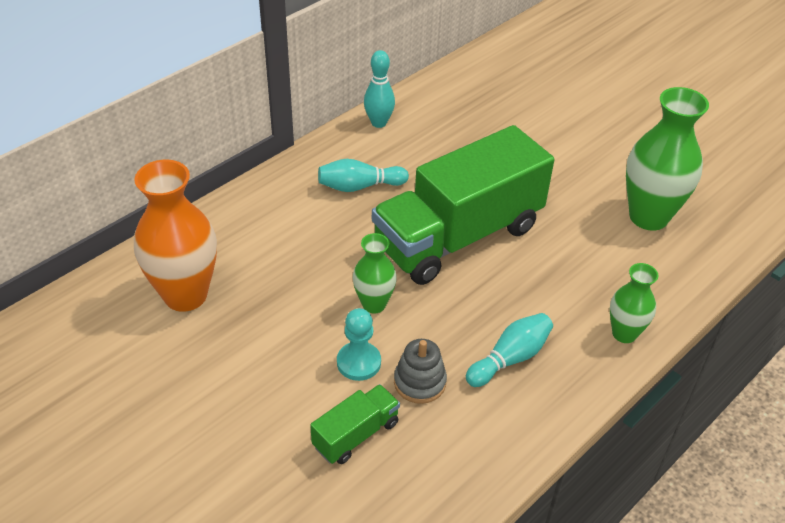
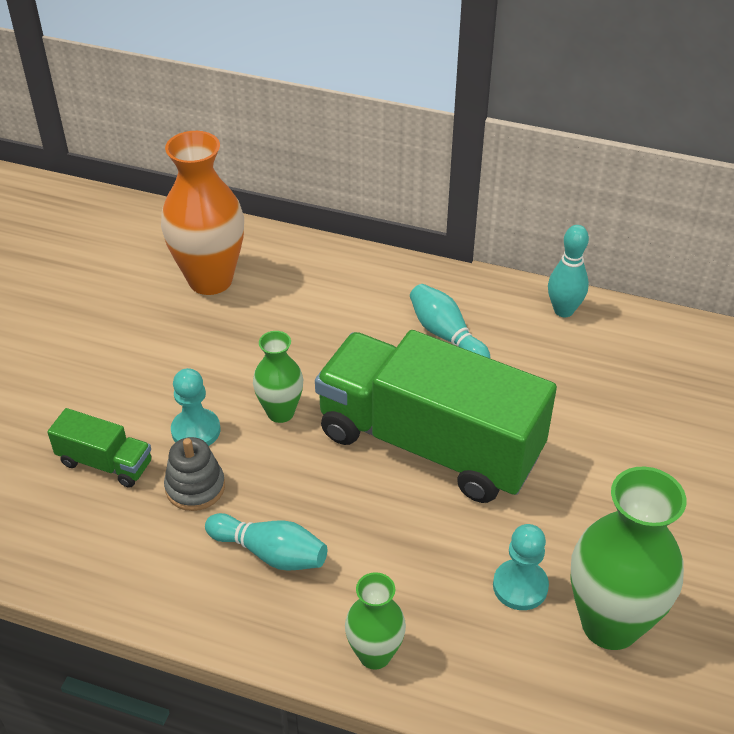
camera: 65 degrees right, 0 degrees up
(602, 243) = (520, 586): none -> turquoise pawn

